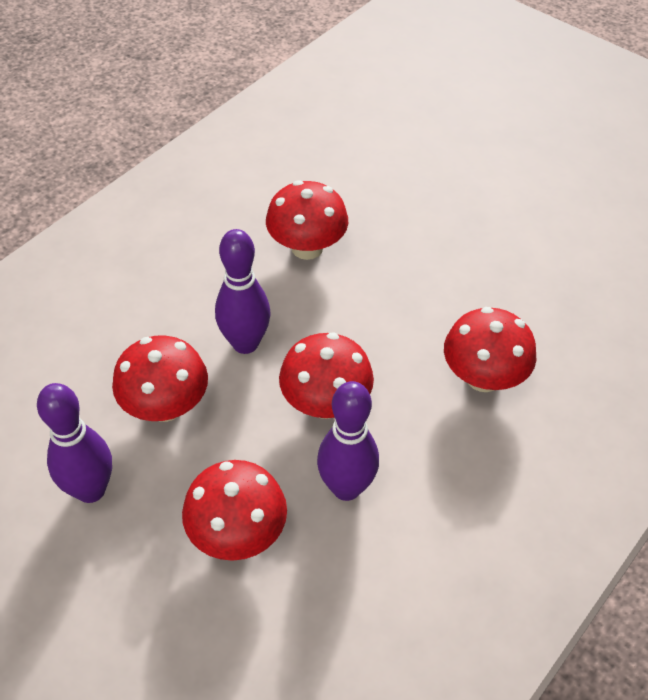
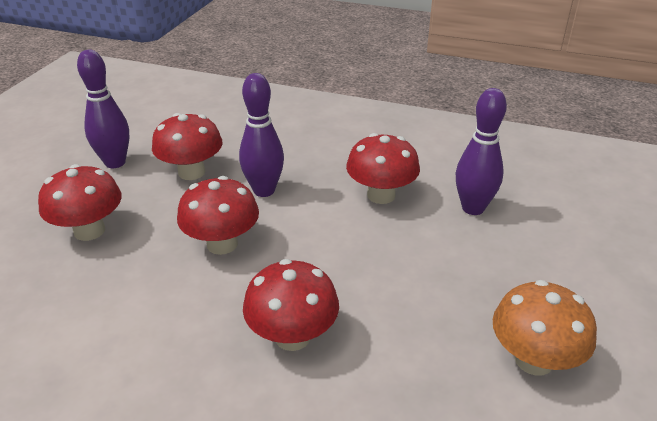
camera: 70 degrees right, 15 degrees down
(346, 488) = (141, 275): purple bowling pin -> purple bowling pin (473, 208)
(559, 233) = (533, 360): none -> orange mushroom

